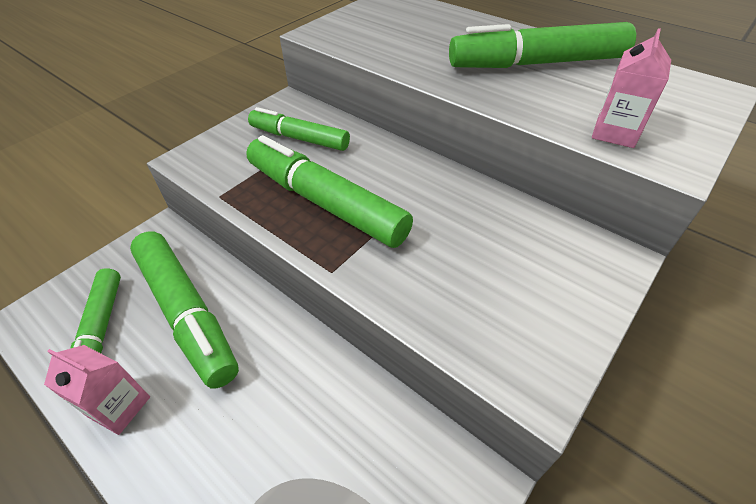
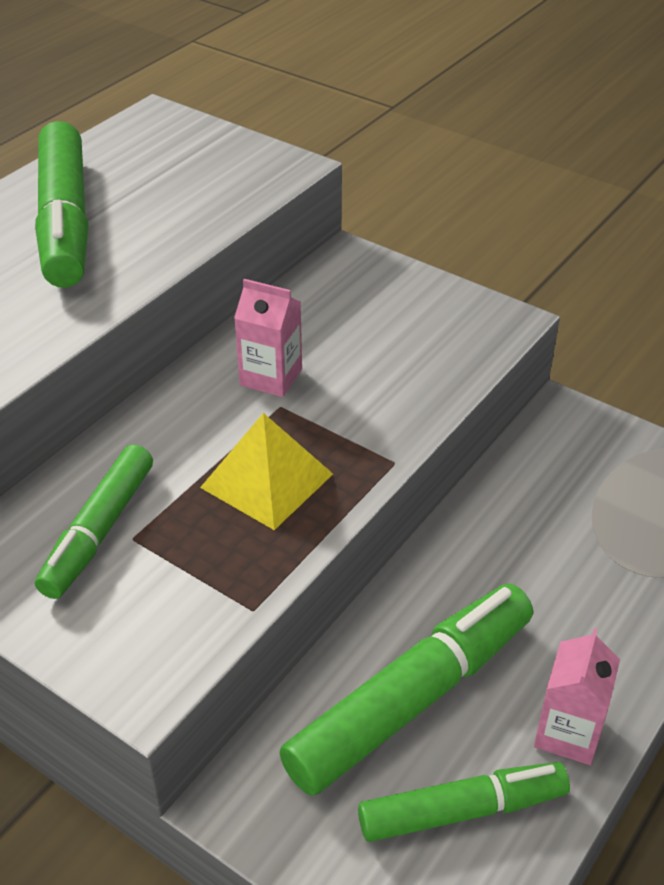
camera: 95 degrees left, 5 degrees down
(325, 202) = (267, 480): green marker -> yellow pyramid
(615, 133) = (236, 189): pink carton -> pink carton (271, 377)

